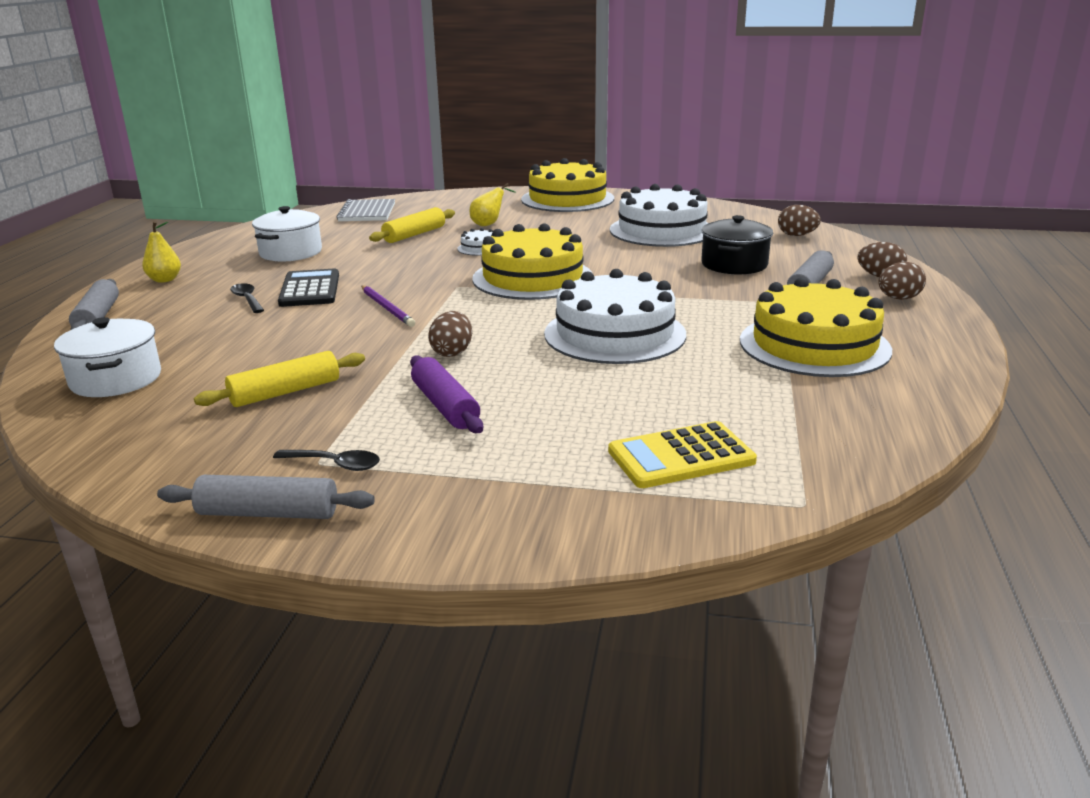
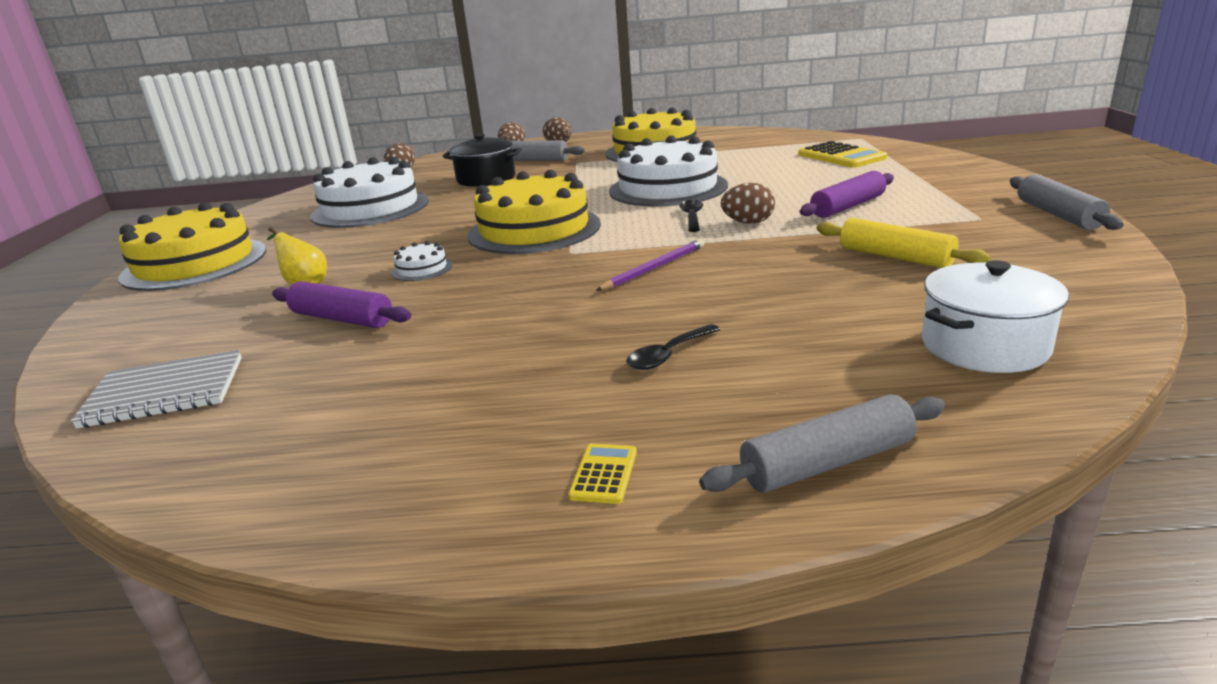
camera: 100 degrees left, 0 degrees up
(165, 280) = (603, 474): yellow pear -> yellow calculator
(290, 252) = (424, 393): white pot -> none
(310, 289) = (609, 325): black calculator -> none
(335, 464) = (974, 214): black spoon -> black spoon (692, 217)
(414, 234) = (342, 319): yellow rolling pin -> purple rolling pin

